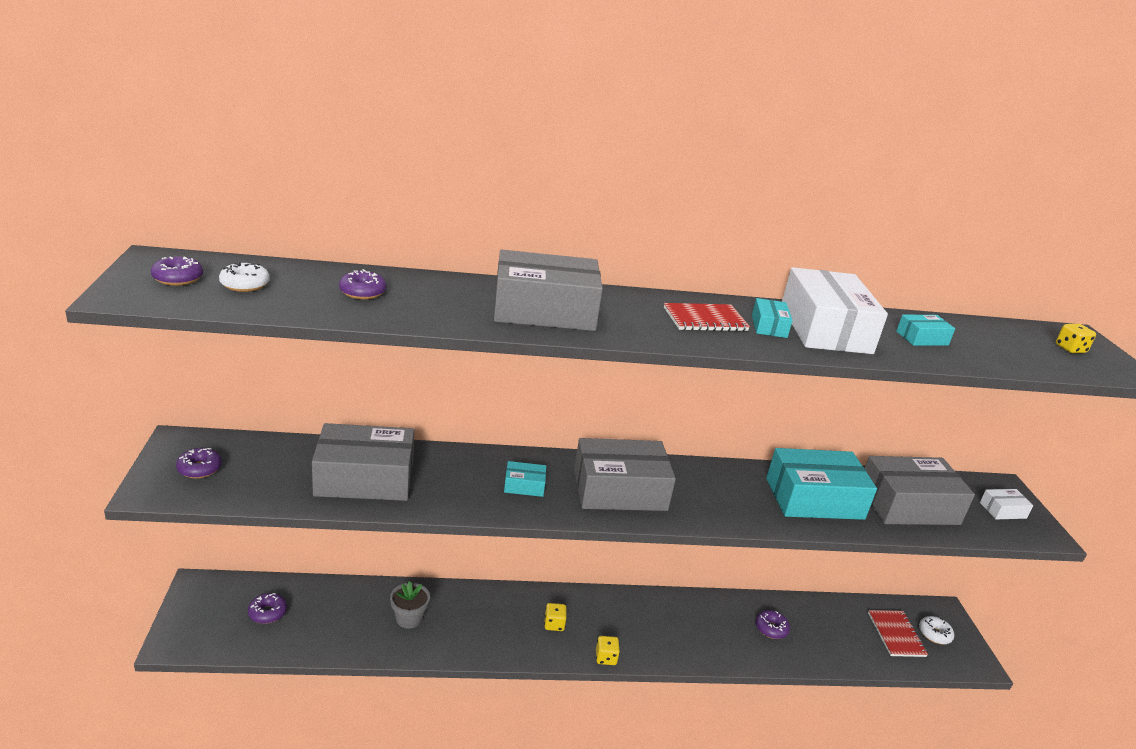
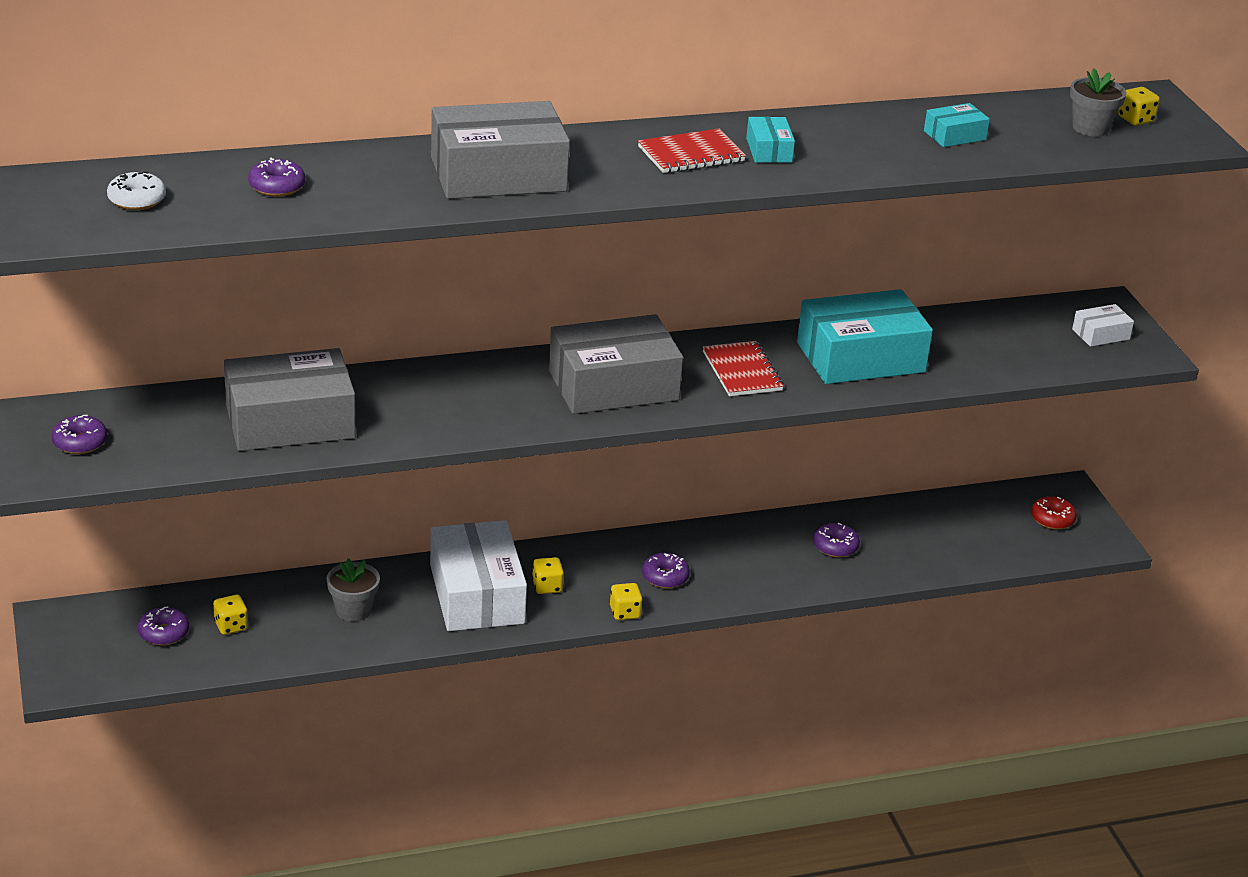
camera: 10 degrees left, 5 degrees up
(178, 278) = (55, 205): purple donut -> purple donut (665, 577)
(317, 615) = (231, 626): none -> yellow dice
(524, 486) = (492, 399): turquoise box -> none
(825, 329) = (837, 142): white box -> white box (477, 594)
(896, 634) = (1001, 528): red notebook -> red notebook (742, 371)
(908, 505) = (980, 346): grey box -> none
(934, 634) = (1052, 519): white donut -> red donut
(1034, 349) = (1090, 128): none -> grey flower pot

